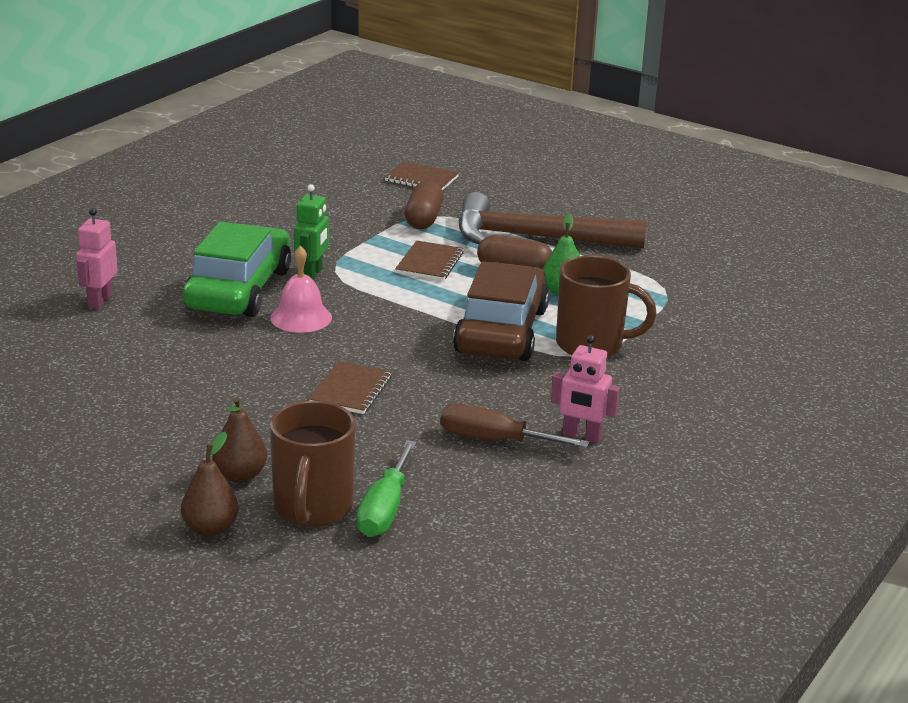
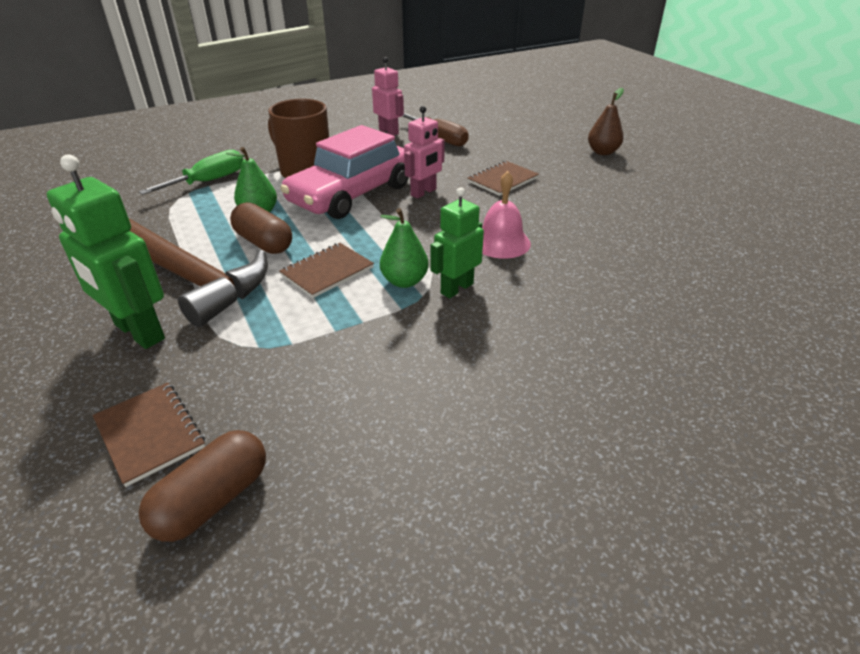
camera: 150 degrees left, 10 degrees up
(99, 301) = (703, 311): pink robot -> pink robot (424, 192)
(210, 528) = (628, 135): brown pear -> none
(239, 289) = (544, 288): green car -> none
(312, 508) = (567, 132): brown mug -> none
(359, 270) = (404, 281): none -> green pear
(385, 510) = (529, 125): green screwdriver -> green screwdriver (208, 181)
(423, 219) = (255, 339): brown capsule -> brown capsule (212, 500)
(501, 331) = (352, 194): brown car -> pink car
(505, 207) = (138, 332): none -> green robot

